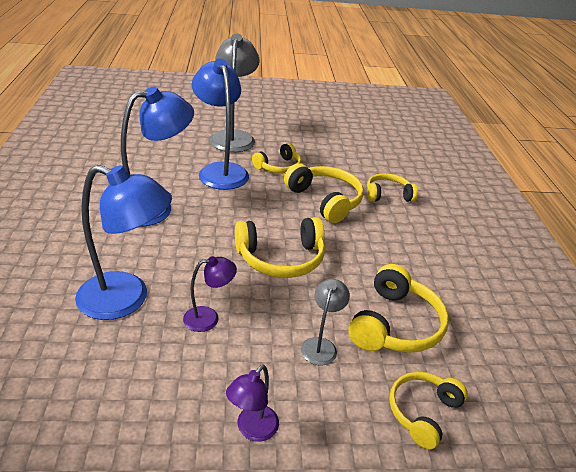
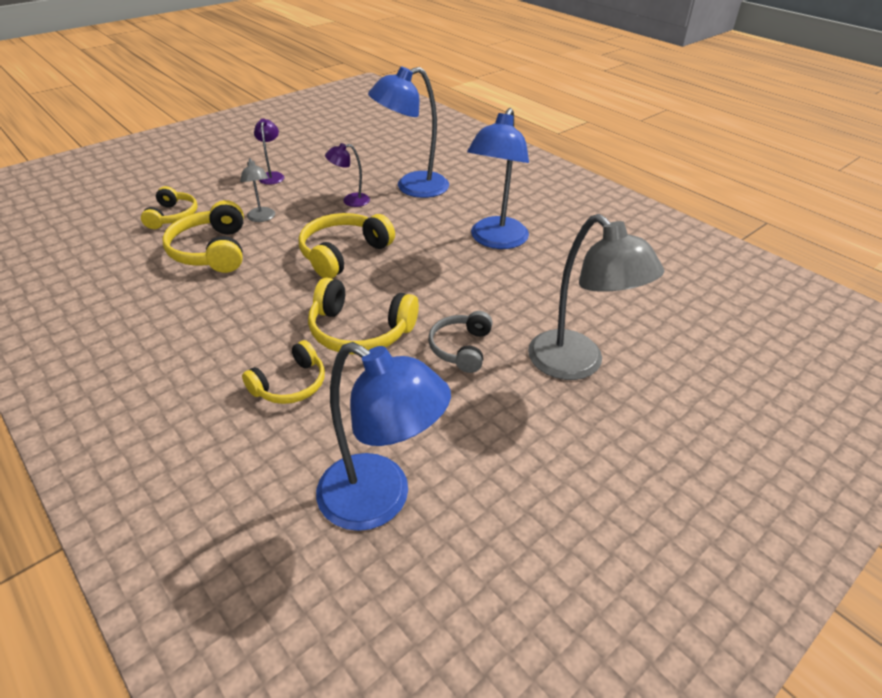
camera: 145 degrees right, 5 degrees up
(209, 318) = (350, 201): purple lamp -> purple lamp turned 45 degrees clockwise
(220, 170) = (508, 305): blue lamp -> blue lamp (380, 500)
(278, 167) = (461, 348): yellow headphones -> grey headphones

